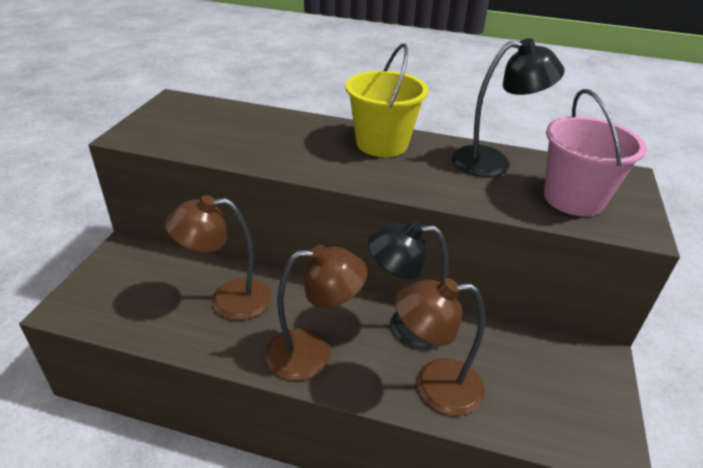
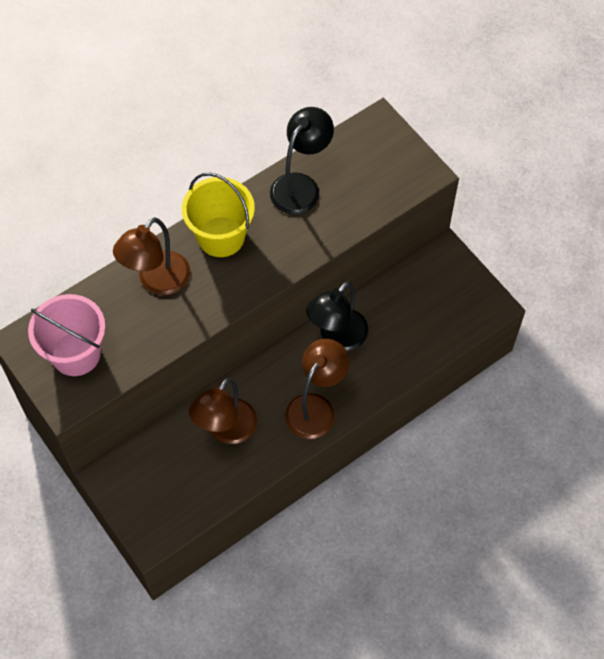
camera: 50 degrees left, 25 degrees up
(434, 387) = (392, 358): brown lamp -> brown lamp (157, 281)
(573, 199) = (375, 178): pink bucket -> pink bucket (76, 354)

